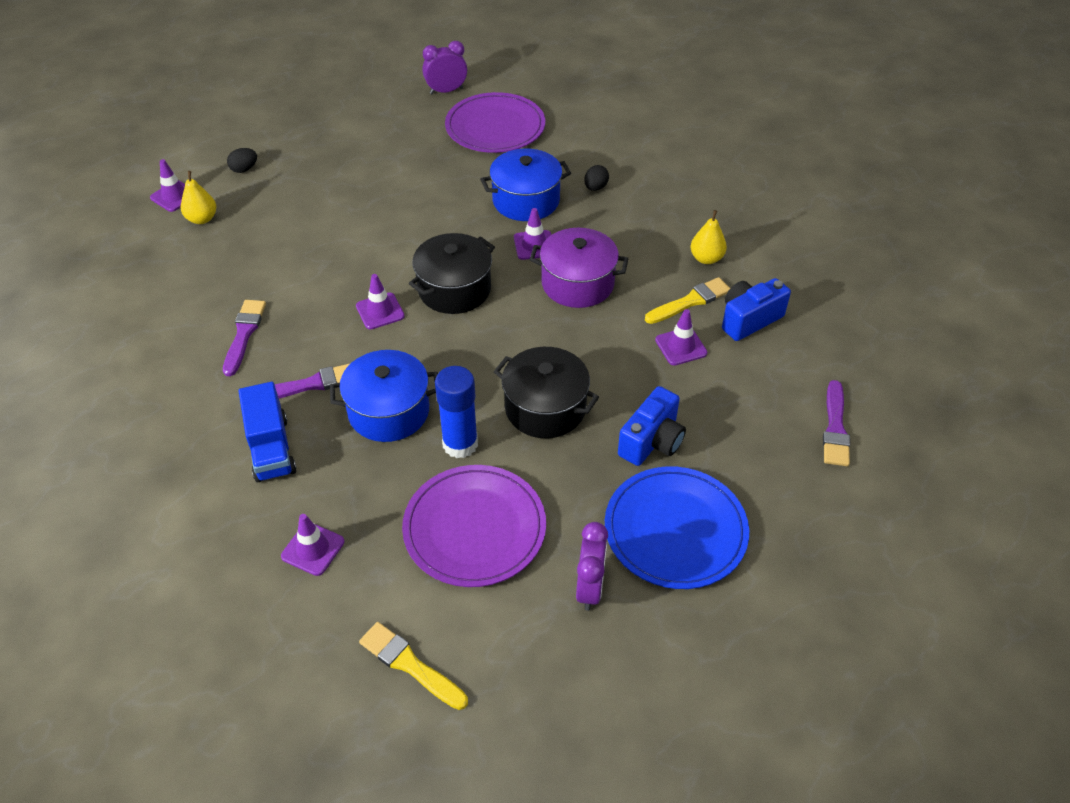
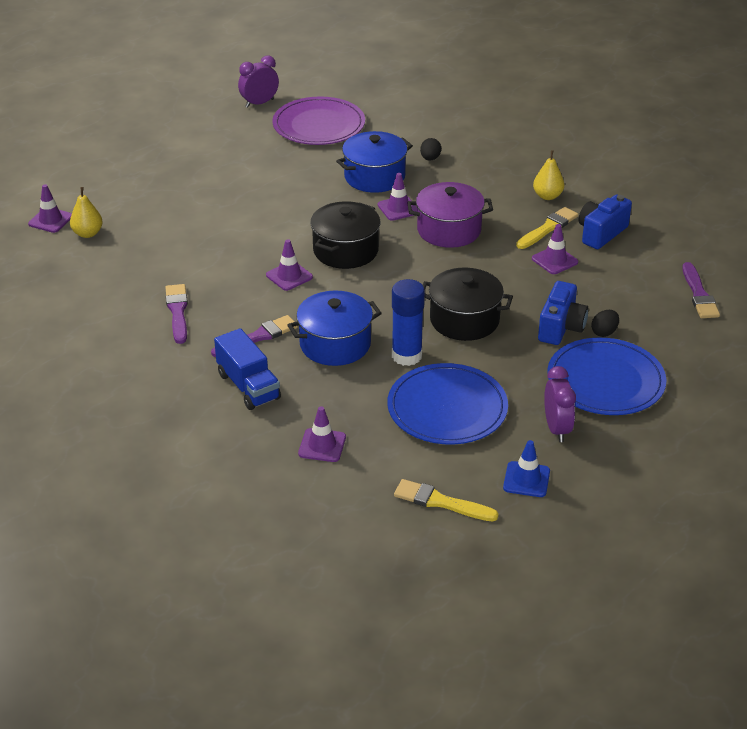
camera: 15 degrees left, 10 degrees down
(244, 169) = (105, 190): black egg -> black egg (604, 332)
(474, 528) = (447, 408): purple plate -> blue plate
(524, 656) = (526, 479): none -> blue traffic cone

